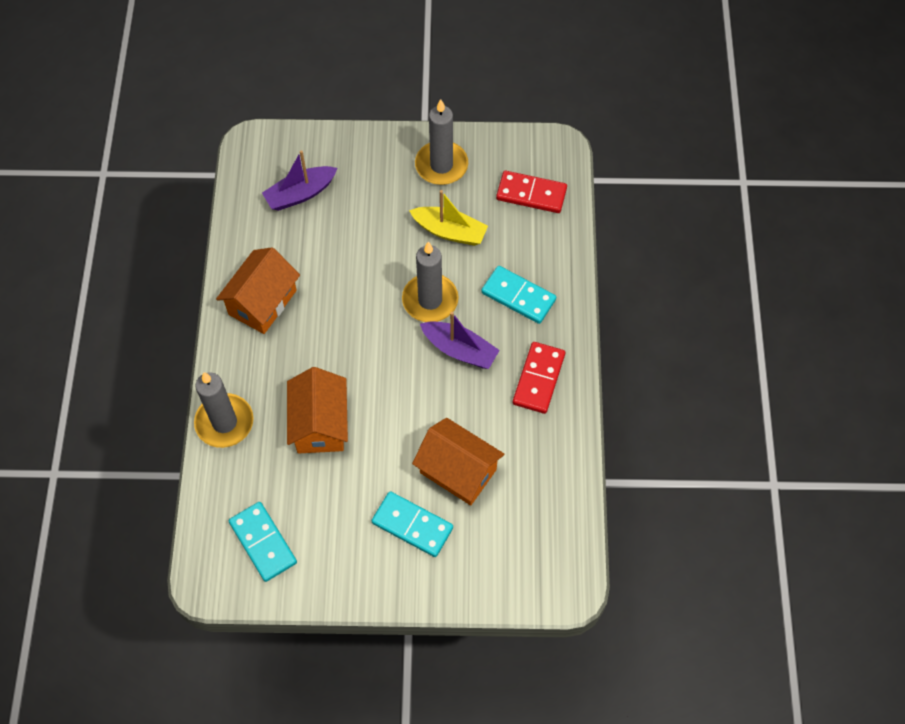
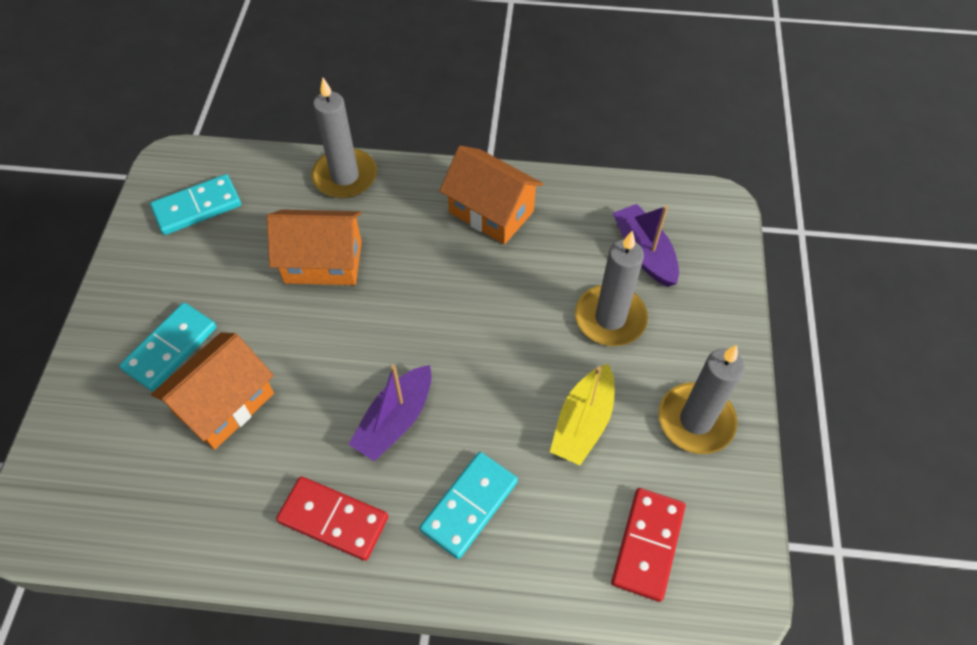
camera: 95 degrees right, 5 degrees down
(430, 300) = (475, 390): grey candle -> grey candle (610, 318)

